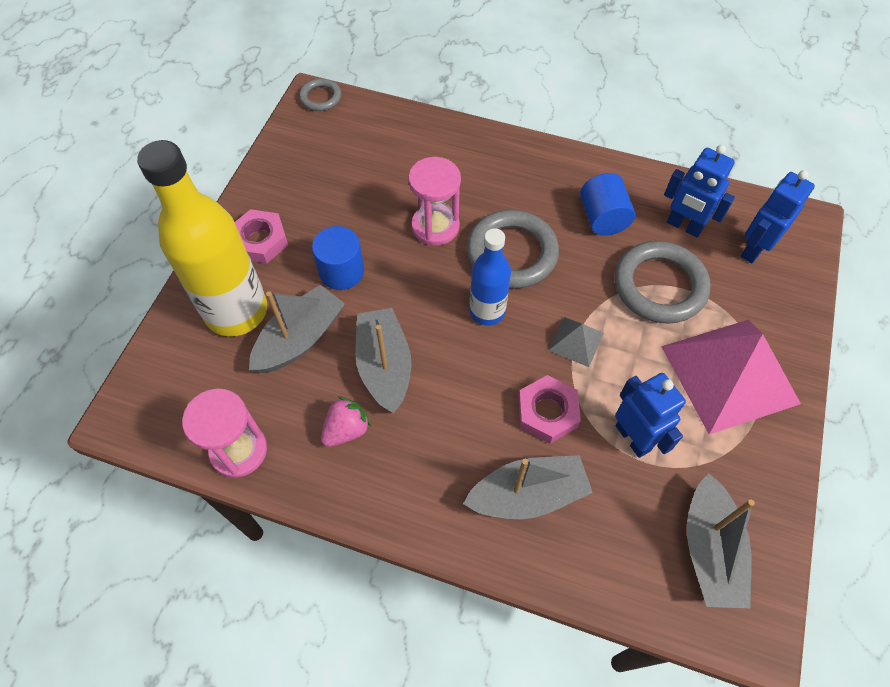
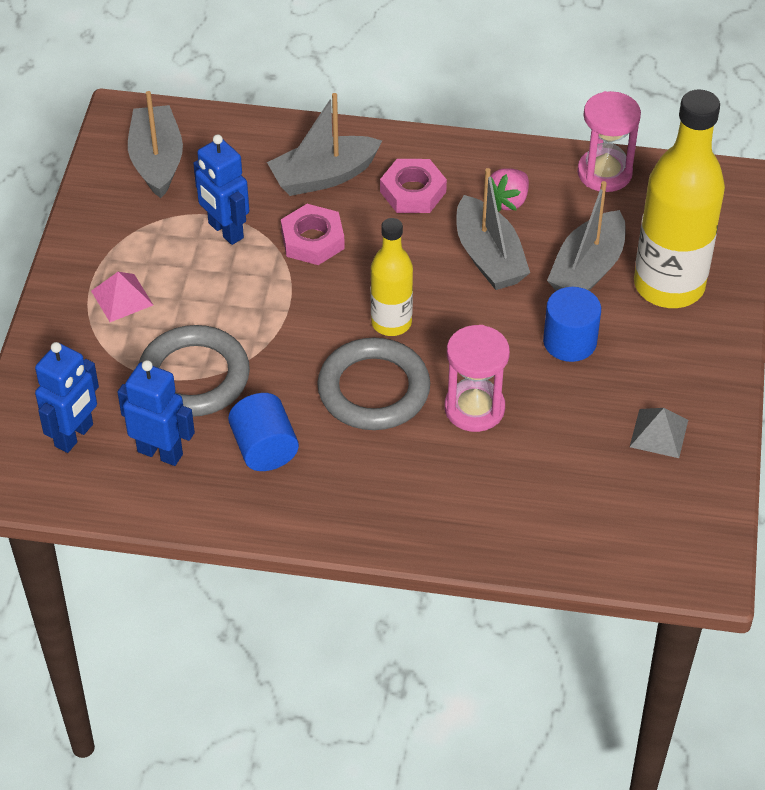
camera: 170 degrees right, 10 degrees down
(260, 240) = (680, 362): pink nut -> pink nut (413, 192)
(320, 97) = (695, 573): grey ring -> none
(487, 311) = (391, 322): blue bottle -> yellow bottle
(576, 341) = (288, 306): grey pyramid -> grey pyramid (658, 433)
(730, 374) = (122, 298): pink pyramid -> pink pyramid, size x0.44

